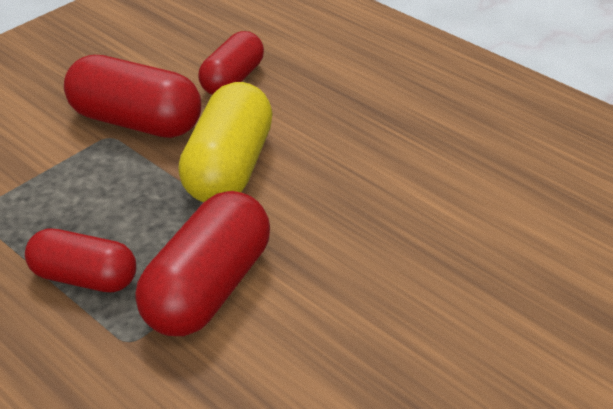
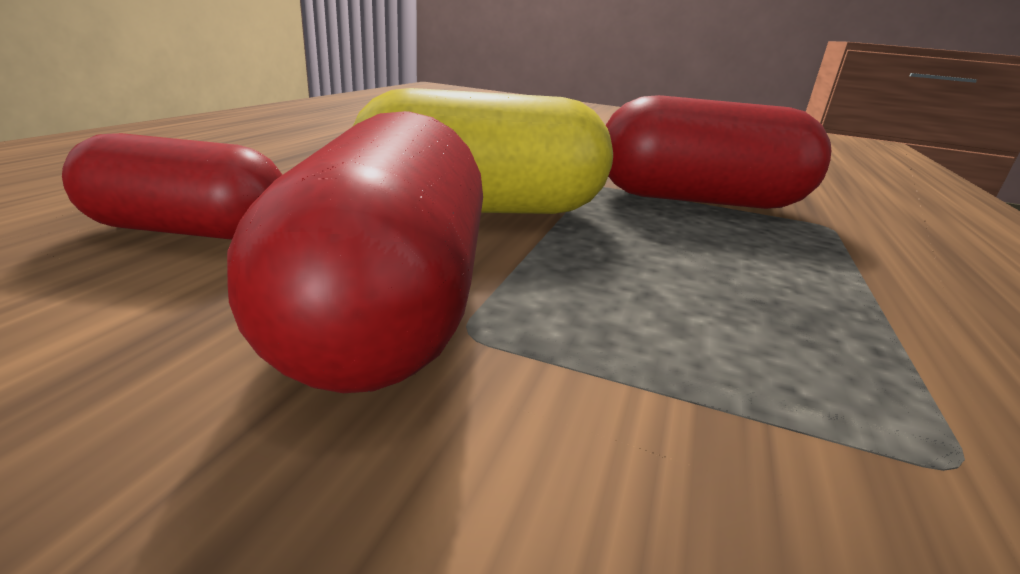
camera: 115 degrees left, 15 degrees down
(84, 277) = (817, 265): red capsule -> none

